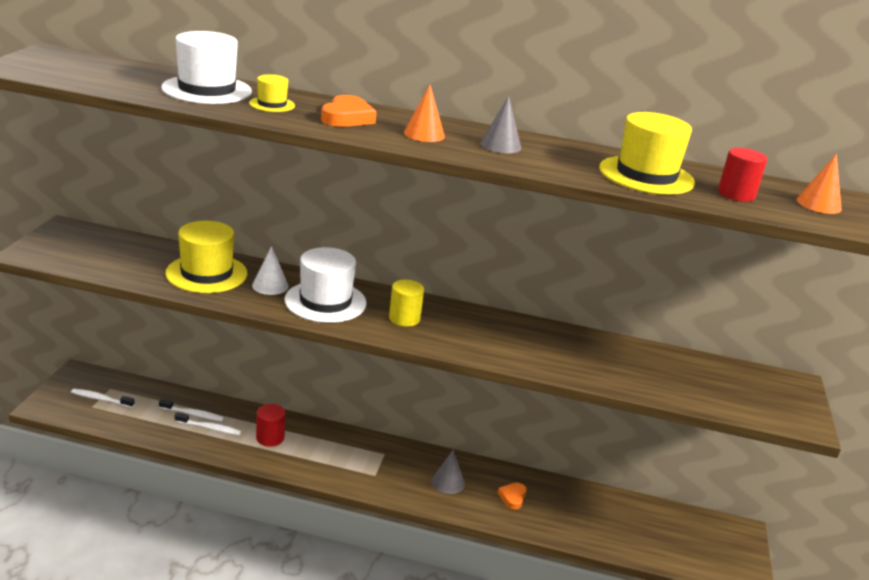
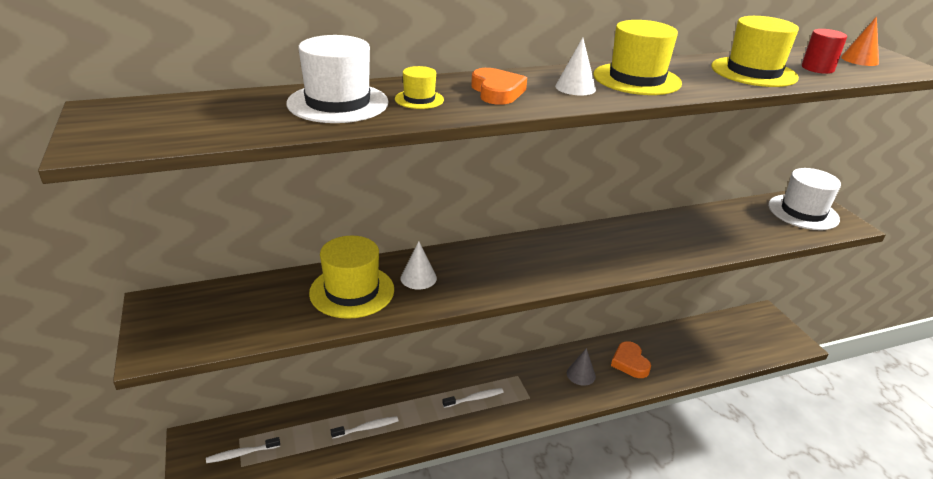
camera: 30 degrees left, 5 degrees up
(193, 414) = (340, 423): white toothbrush -> white toothbrush (475, 398)
(270, 438) = (423, 409): red cylinder -> none
(325, 301) = (478, 272): white hat -> white hat (803, 212)
(404, 318) = (550, 260): yellow cylinder -> none
(424, 134) = (575, 87): orange cone -> white cone
(500, 145) = (636, 79): grey cone -> yellow hat
(512, 497) = (630, 363): orange heart -> orange heart, size x1.58

